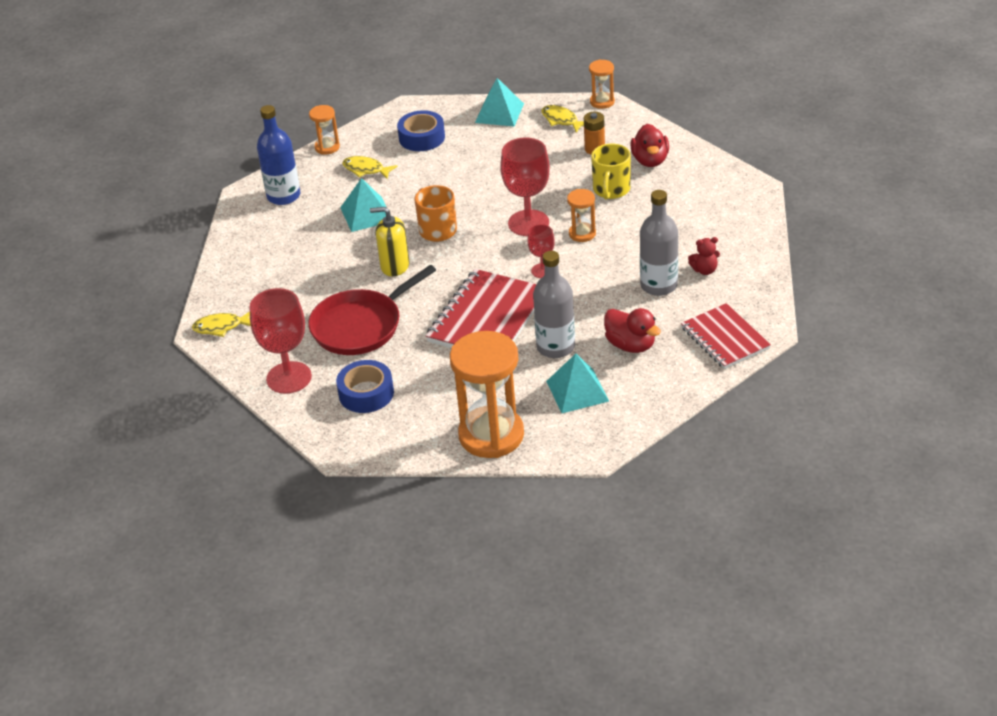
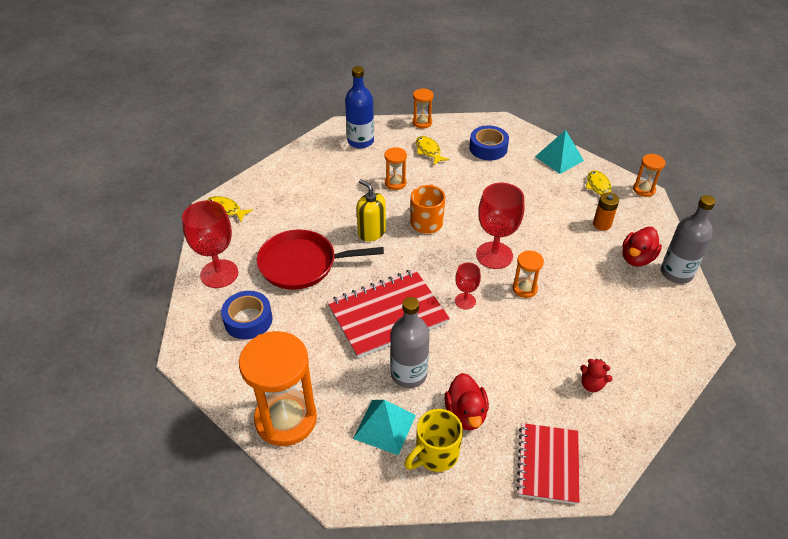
camera: 35 degrees right, 5 degrees up
(366, 214) = (395, 183): turquoise pyramid -> orange hourglass
(611, 190) = (582, 265): yellow mug -> yellow mug (435, 454)
(658, 285) = (540, 373): grey bottle -> grey bottle (676, 273)

